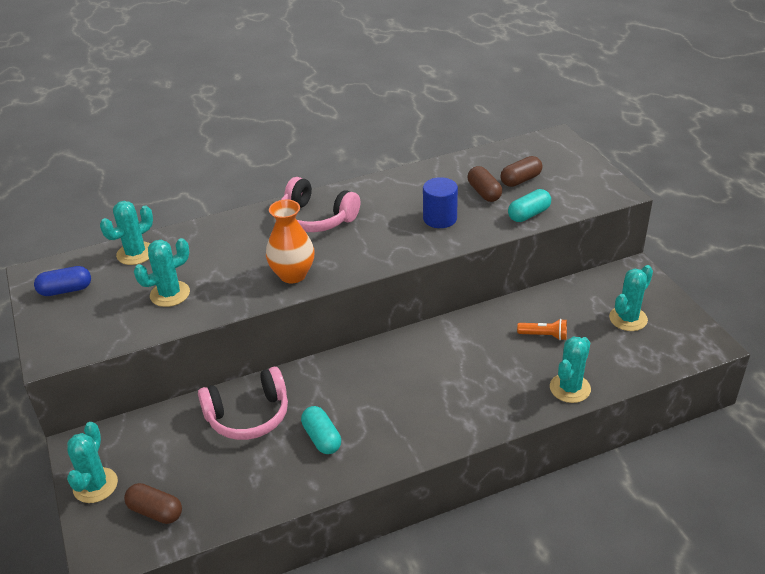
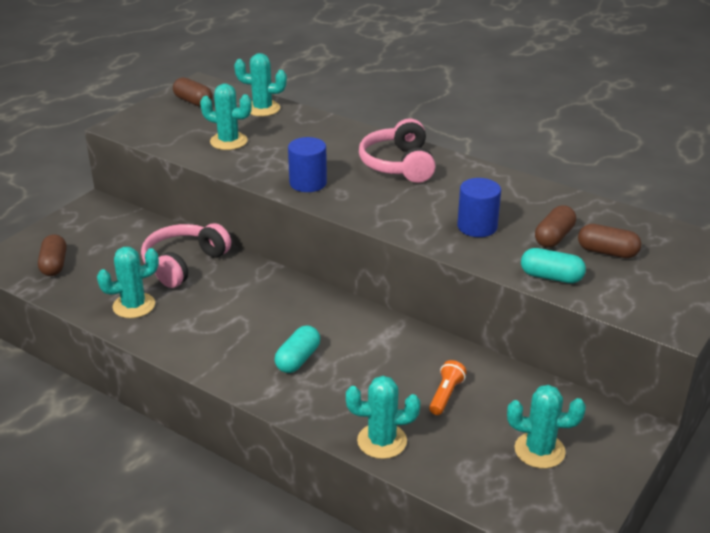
camera: 55 degrees right, 5 degrees down
(65, 290) = (193, 101): blue capsule -> brown capsule
(95, 485) = (62, 228): turquoise cactus -> turquoise cactus (134, 306)
(248, 415) = (183, 263): pink headphones -> pink headphones turned 90 degrees clockwise
(292, 275) = (308, 183): orange vase -> blue cylinder
(322, 438) = (187, 311): turquoise capsule -> turquoise capsule (298, 359)
(544, 335) = (446, 395): orange flashlight -> orange flashlight turned 135 degrees counterclockwise

